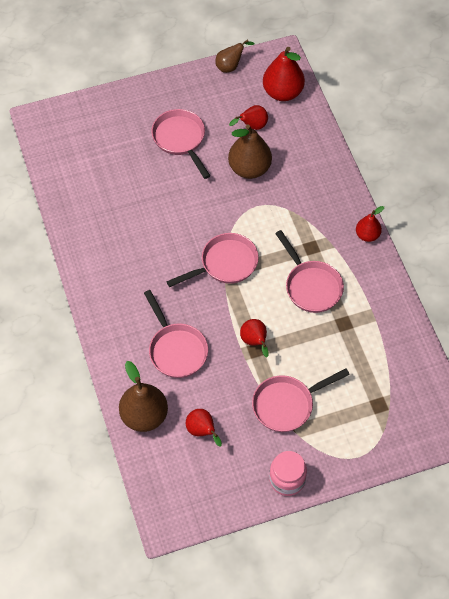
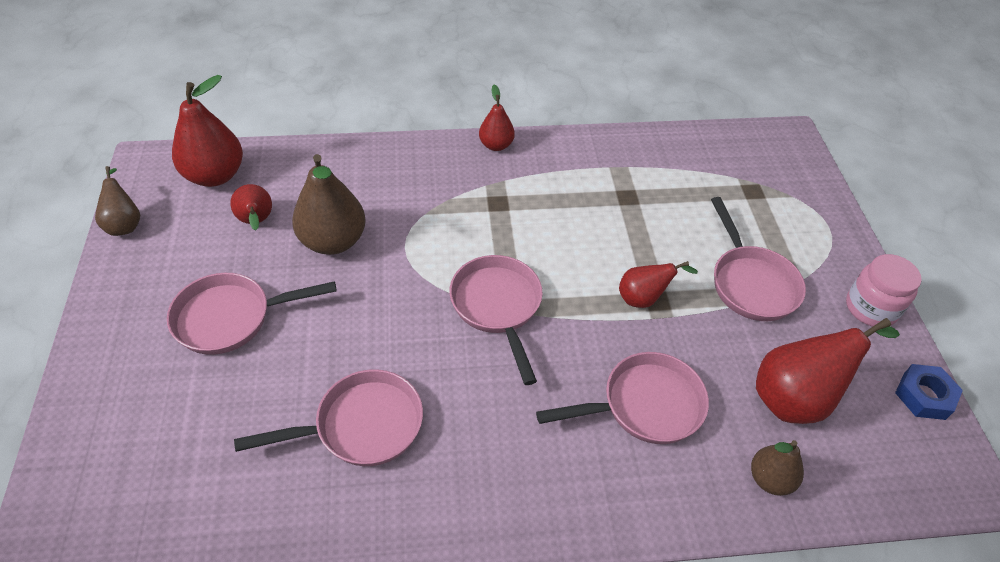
camera: 80 degrees left, 10 degrees down
(144, 416) = (770, 479): brown pear -> brown pear, size x0.58
(202, 431) = (796, 398): red pear -> red pear, size x1.74
(223, 506) = (924, 396): none -> blue nut
(311, 286) = (561, 216): pink pan -> pink pan (361, 426)

